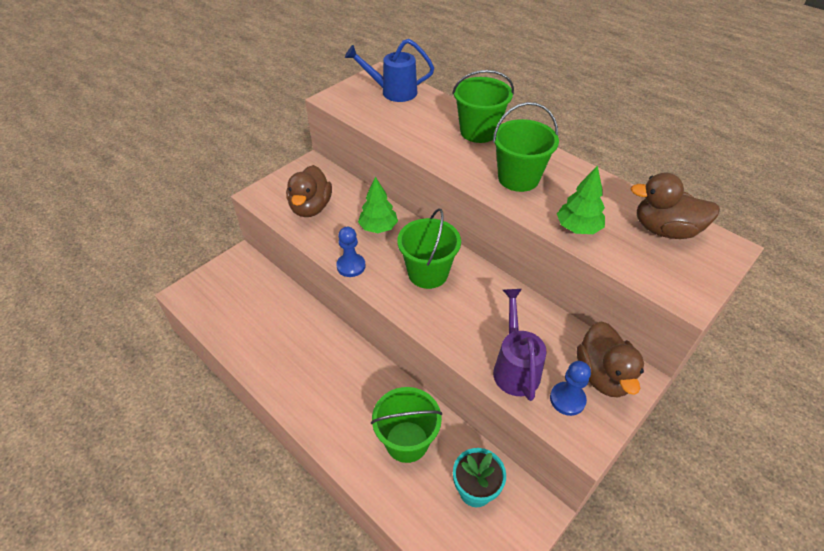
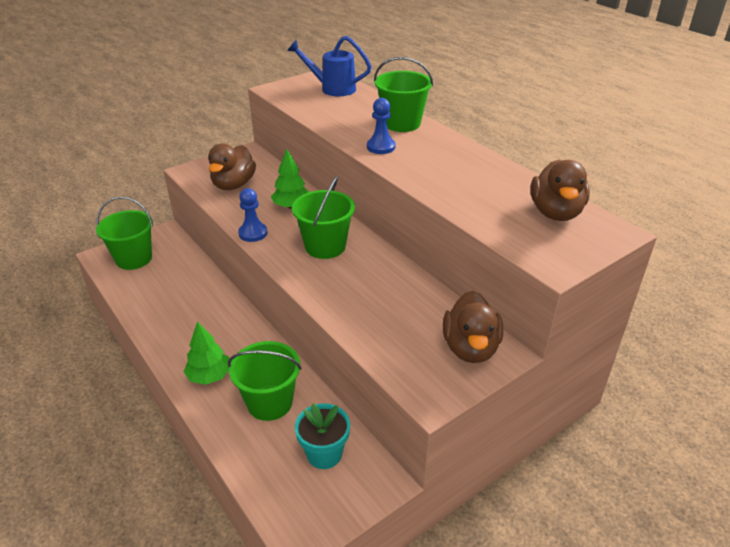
camera: 10 degrees right, 10 degrees down
(515, 367) = (382, 330): purple watering can -> none
(518, 178) = (424, 161): green bucket -> green bucket (134, 259)
(567, 399) = (425, 363): blue pawn -> blue pawn (381, 147)
(578, 228) = (466, 203): green tree -> green tree (209, 376)
(664, 230) = (555, 212): brown duck -> brown duck turned 105 degrees counterclockwise

